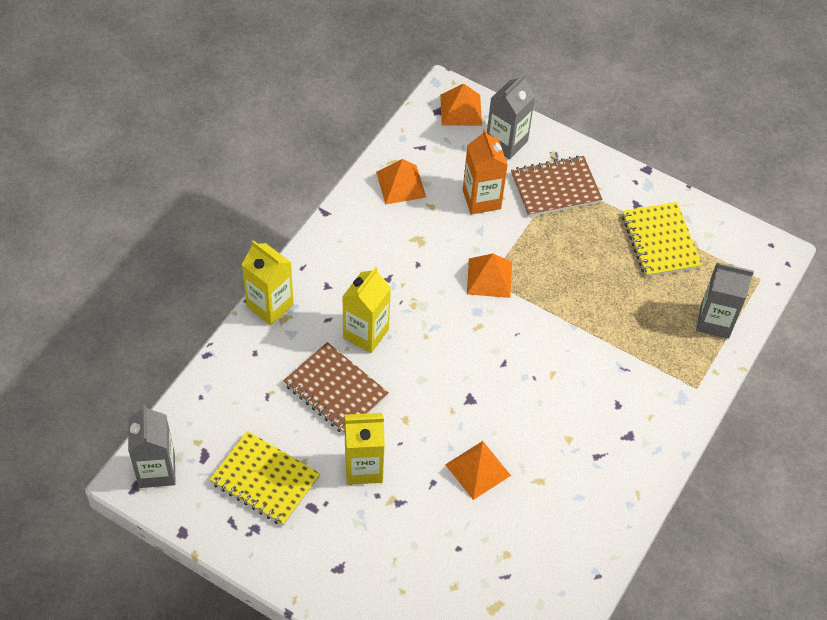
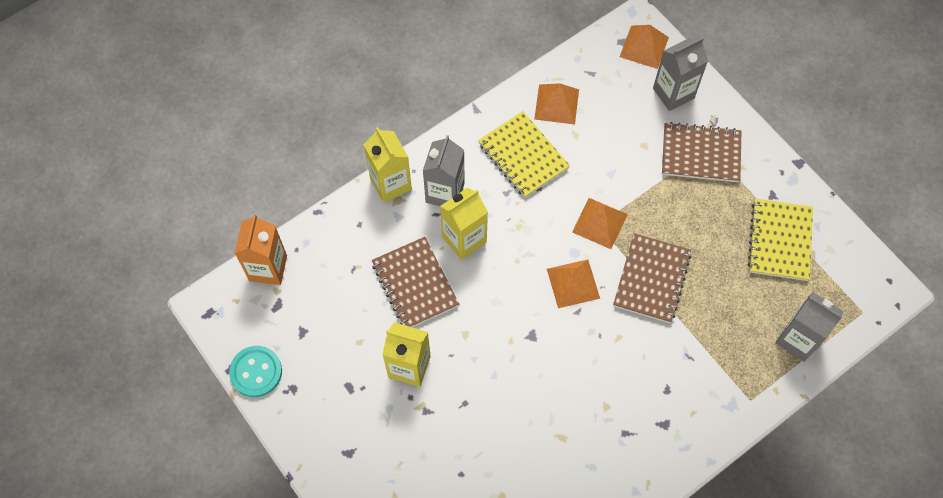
camera: 25 degrees right, 10 degrees up
(157, 470) = (232, 304): grey carton -> grey carton (445, 192)
(210, 525) = (256, 372): none -> turquoise button
(265, 480) = (319, 347): yellow notebook -> yellow notebook (523, 156)
(478, 470) = (510, 406): orange pyramid -> orange pyramid (573, 283)
(481, 199) = (625, 143): orange carton -> orange carton (268, 268)
(560, 312) = (651, 279): none -> brown notebook

